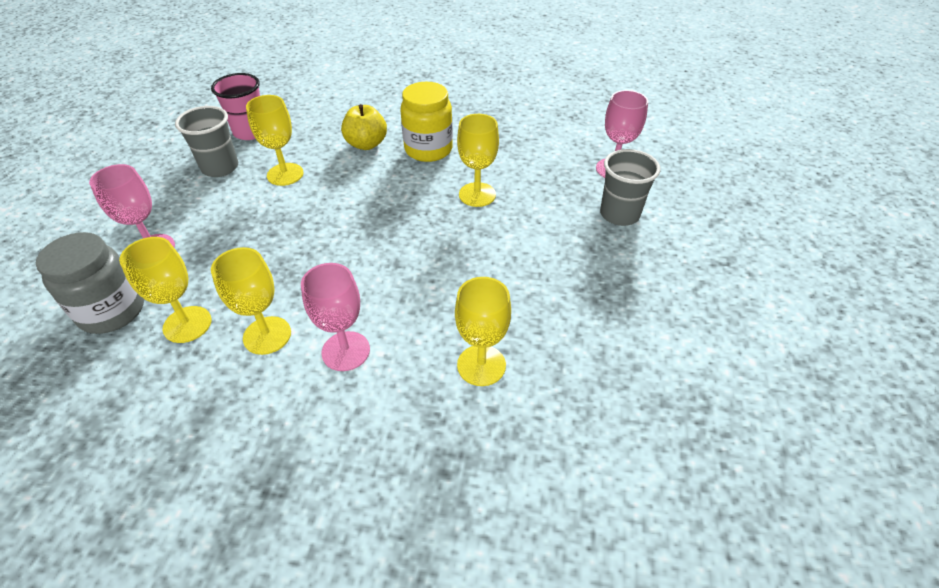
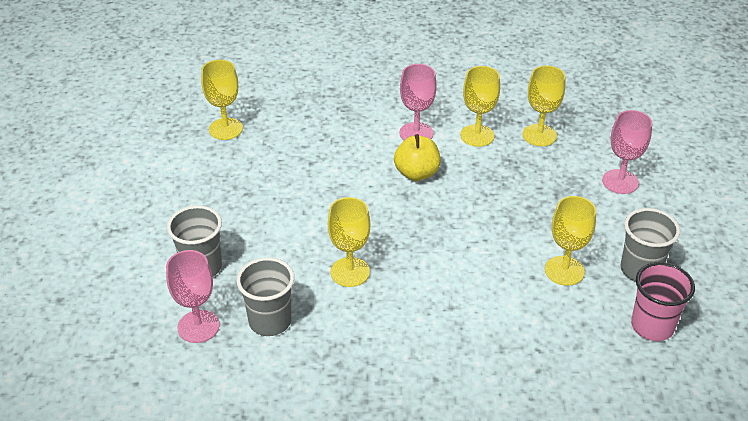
camera: 170 degrees right, 5 degrees down
(112, 311) = (602, 136): grey jar -> none
(366, 144) = (499, 326): yellow apple -> yellow apple (417, 173)
(428, 149) = (421, 327): yellow jar -> none
(481, 365) = (319, 136): yellow goblet -> yellow goblet (225, 129)
(552, 166) = (270, 321): none -> grey cup

